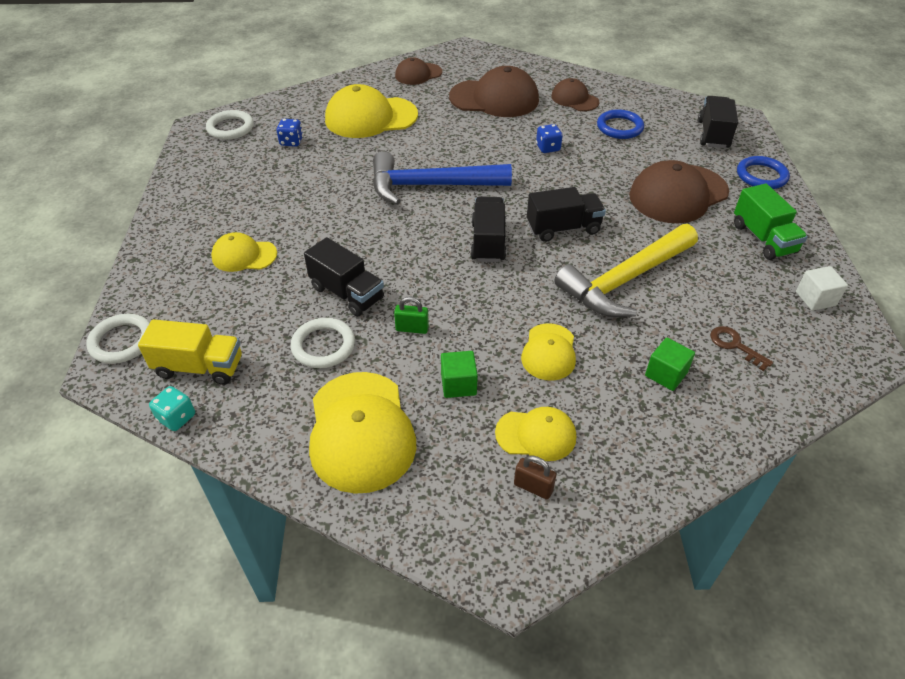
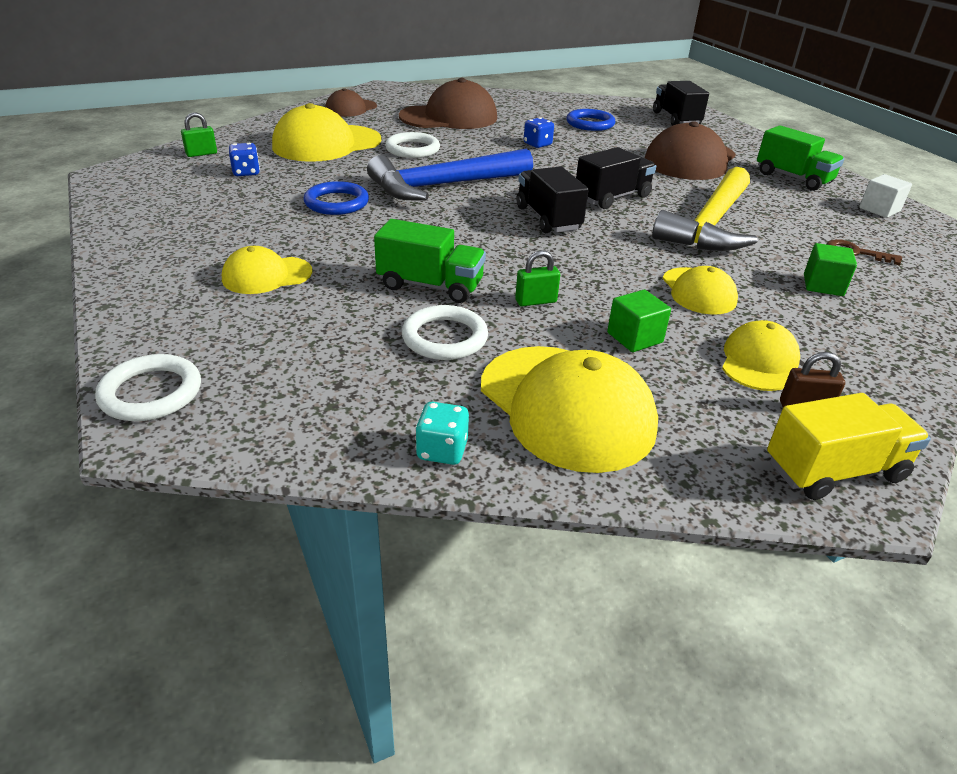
camera: 25 degrees left, 10 degrees down
(177, 418) = (303, 456): turquoise dice -> turquoise dice (442, 450)
(199, 367) = (293, 394): yellow truck -> yellow truck (834, 470)
(230, 128) = (155, 170): white ring -> white ring (412, 149)
(272, 114) = (201, 154): none -> green padlock
(347, 293) = (430, 285): black truck -> green truck
(536, 435) = (759, 361): yellow cap -> yellow cap turned 45 degrees counterclockwise
(574, 99) = (528, 110): brown cap -> none
(761, 176) = (745, 140): blue ring -> blue ring (336, 203)

